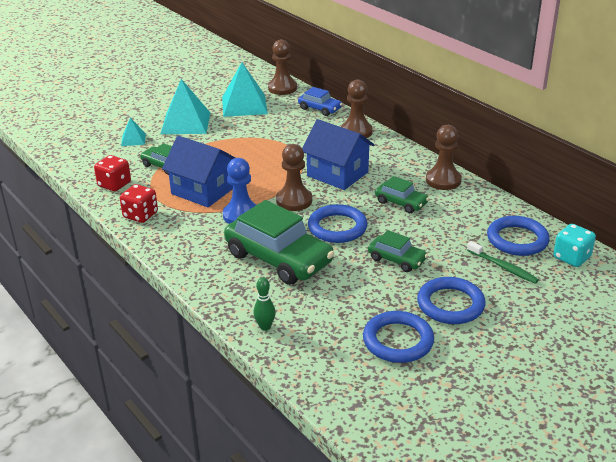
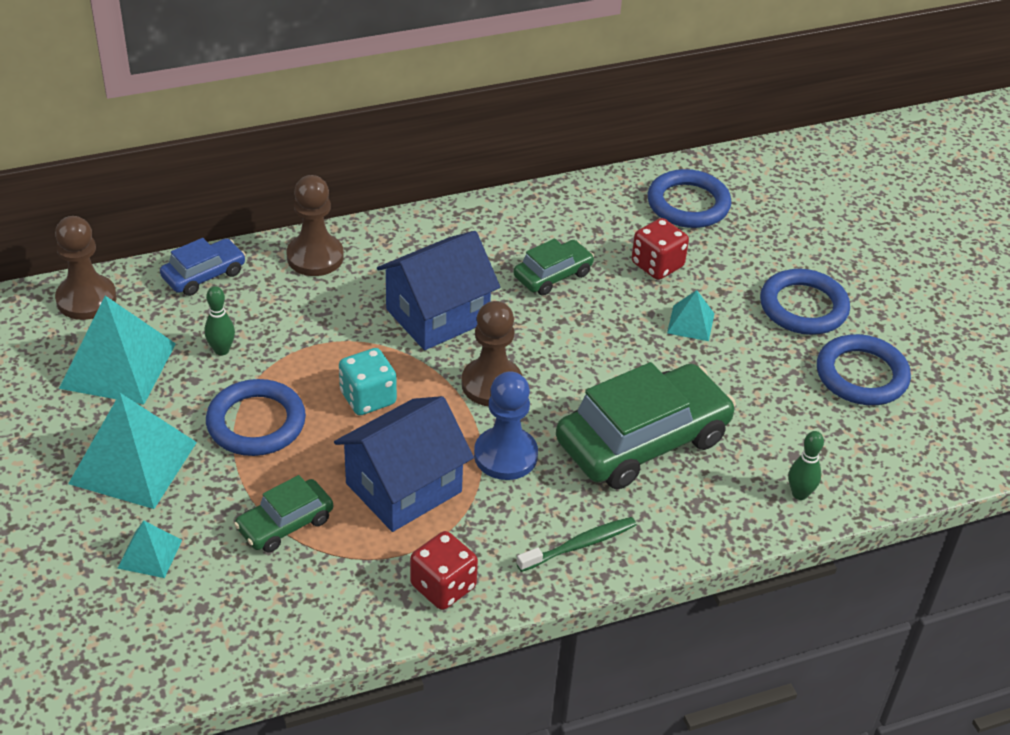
camera: 75 degrees left, 10 degrees up
(114, 184) = (315, 609): red dice -> red dice (657, 265)
(270, 125) = (221, 350): none -> green bowling pin
(337, 227) = (588, 358): blue ring -> blue ring (256, 423)
(397, 259) = (691, 323): green car -> turquoise pyramid
(443, 180) = (514, 216): brown pawn -> none
(503, 267) = (742, 237): green toothbrush -> green toothbrush (579, 545)
(571, 257) = (742, 176): turquoise dice -> turquoise dice (368, 398)

